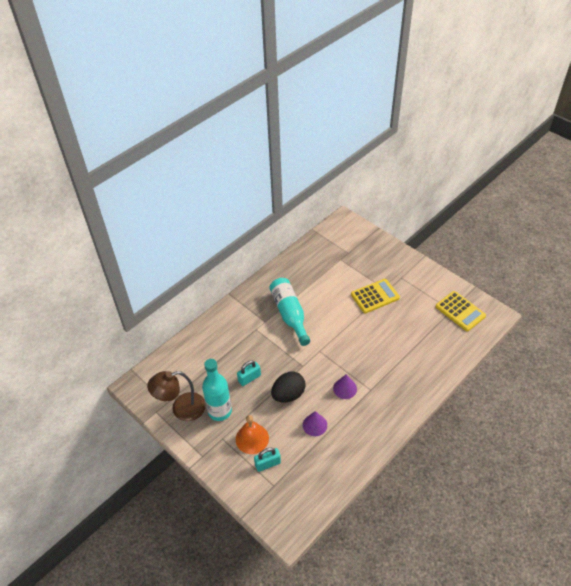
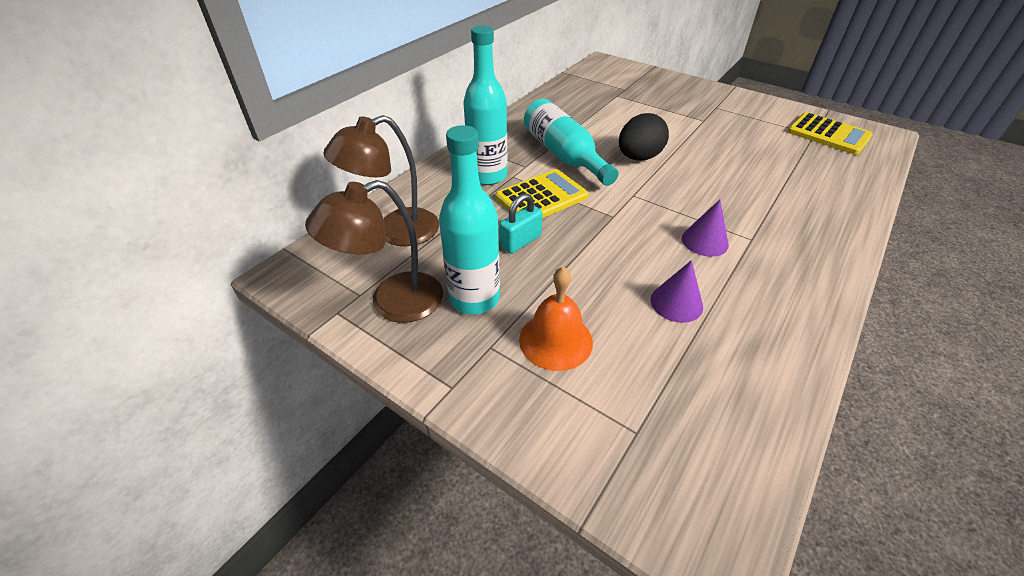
camera: 10 degrees left, 5 degrees down
(187, 364) = (396, 232): none -> brown lamp
(242, 327) = (488, 176): none -> turquoise bottle
(267, 464) = (606, 386): turquoise padlock -> none
(288, 394) = (604, 259): black egg -> black egg (638, 157)
(375, 296) = (689, 127): yellow calculator -> yellow calculator (541, 197)

